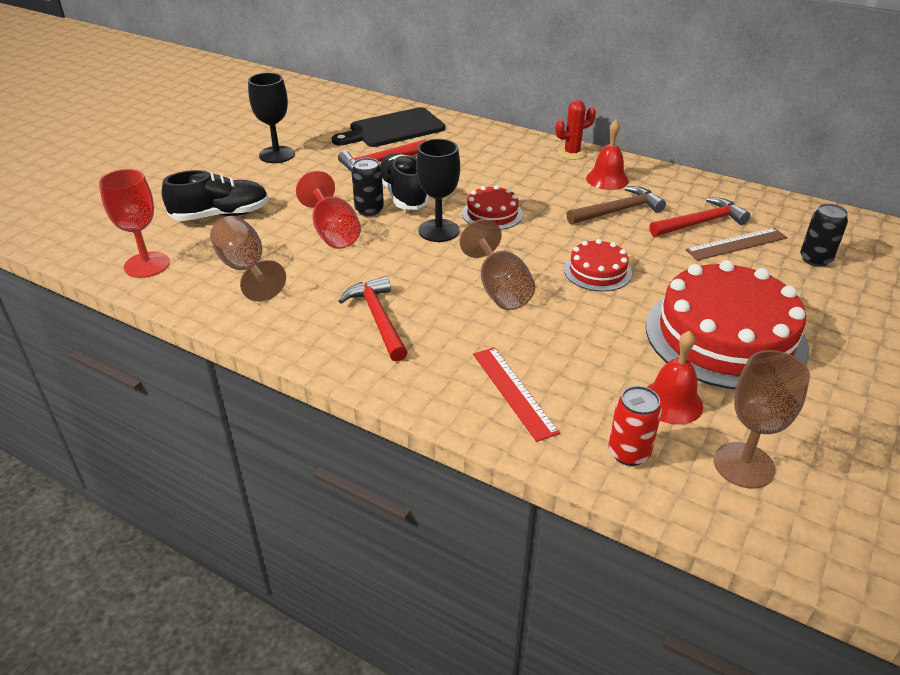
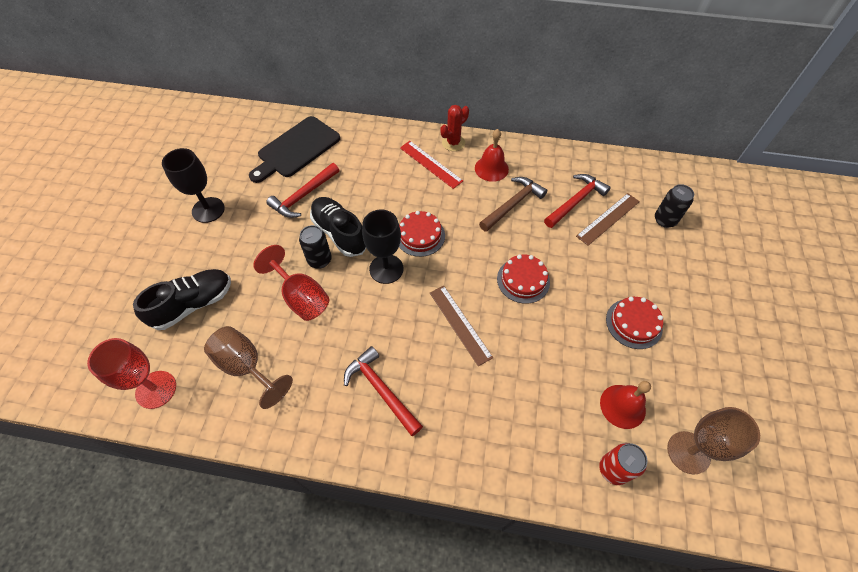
camera: 20 degrees left, 20 degrees up
(500, 289) = (460, 324): brown goblet -> brown ruler
(514, 392) = (513, 435): red ruler -> red ruler (430, 164)
(725, 336) = (634, 323): red cake -> red cake, size x0.48

